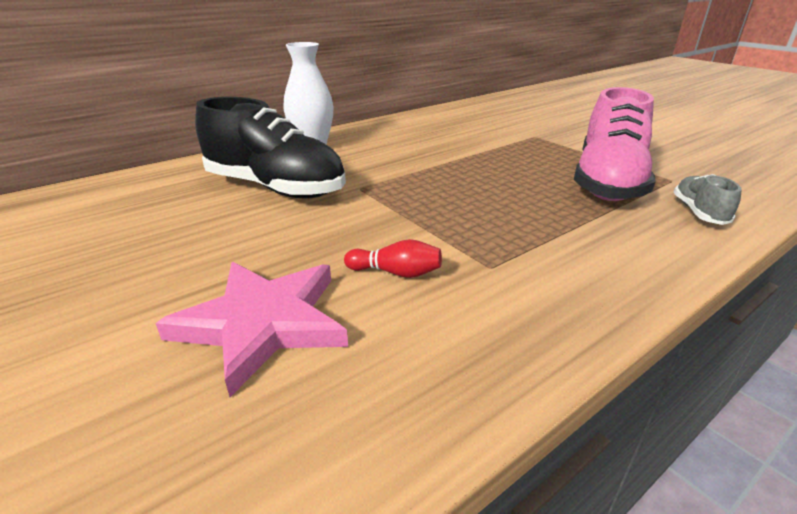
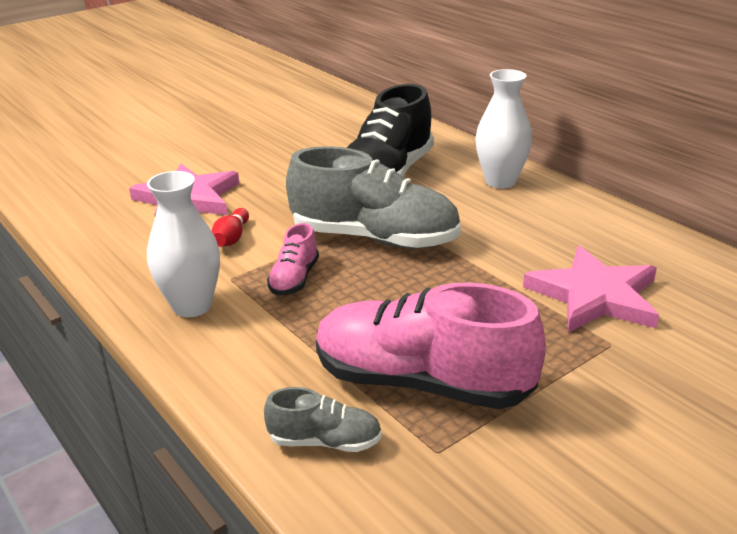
camera: 90 degrees right, 0 degrees up
(405, 194) = (374, 238): none -> grey shoe
(484, 136) = (594, 296): none -> pink star
(484, 230) = (294, 279): none -> pink shoe
(555, 288) = (192, 306): none -> white vase

